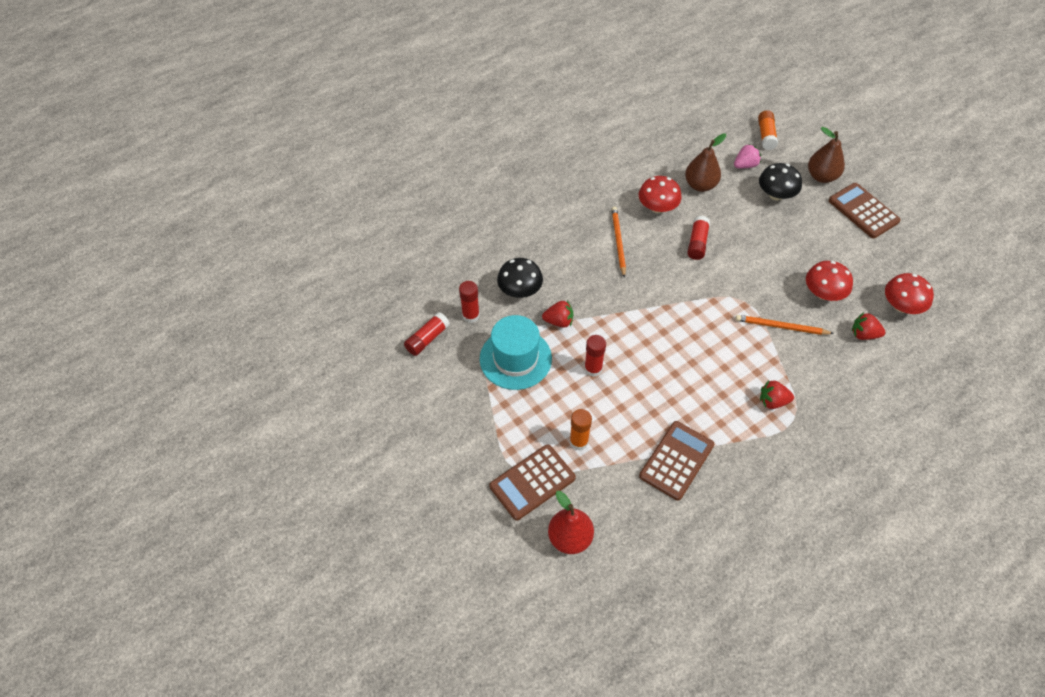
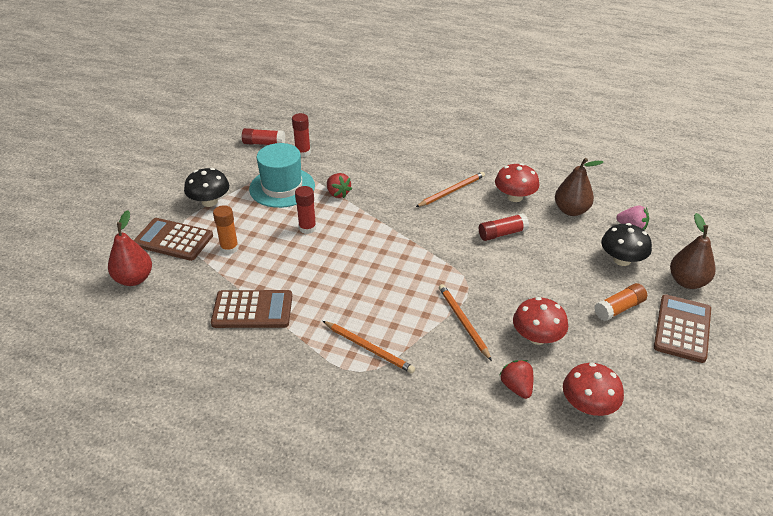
camera: 55 degrees right, 15 degrees down
(520, 290) = (349, 164): black mushroom -> black mushroom (209, 202)
(766, 135) = (687, 226): orange glue stick -> orange glue stick (619, 308)
(773, 401) = (369, 348): red strawberry -> orange pencil

